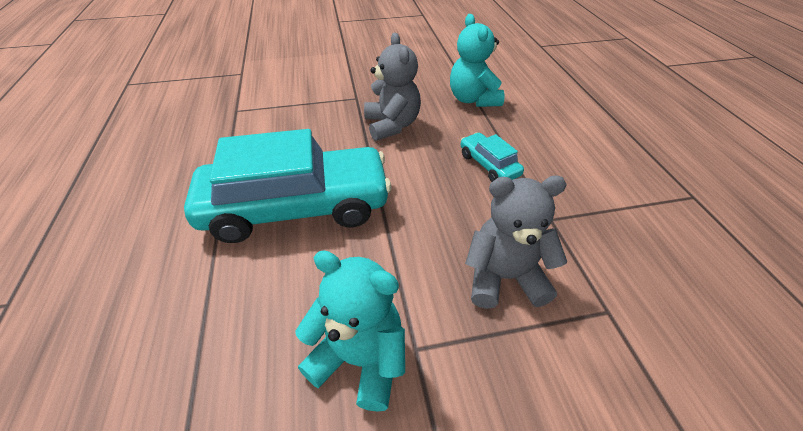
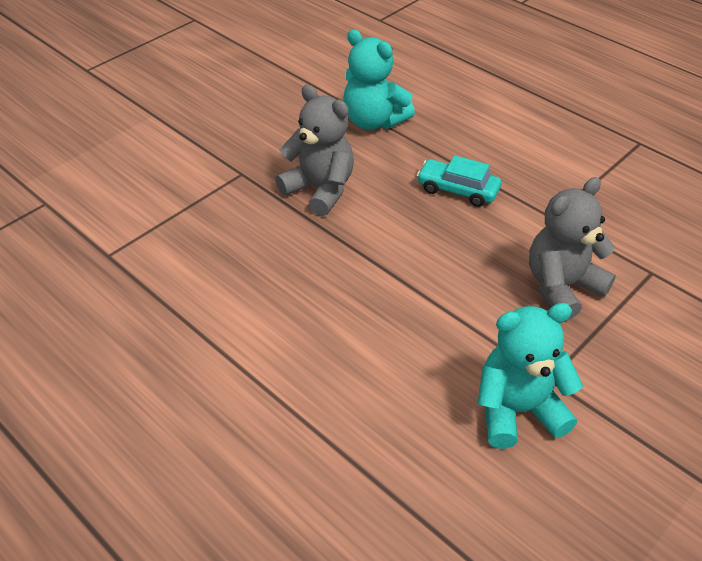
camera: 35 degrees left, 0 degrees up
(297, 207) = (321, 324): turquoise car -> none

